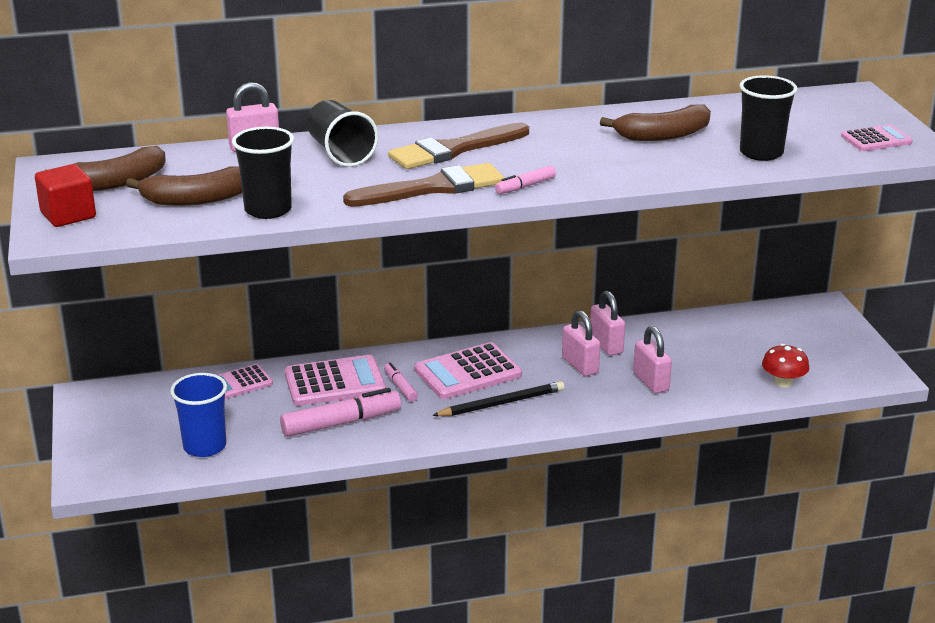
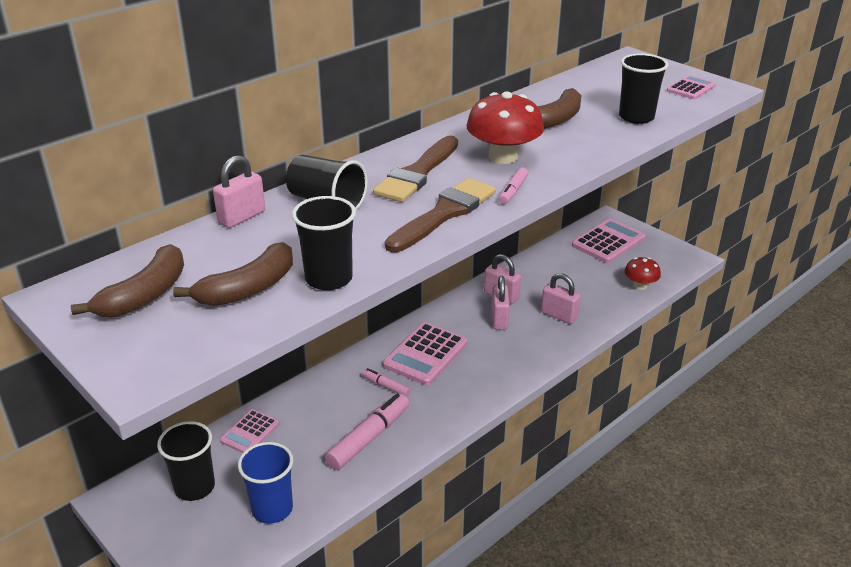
camera: 30 degrees left, 5 degrees up
(68, 215) = (133, 348): red cube -> none
(157, 408) = (194, 487): none -> black cup
(335, 382) = (330, 402): pink calculator -> pink calculator (608, 242)
(501, 403) = (474, 372): black pencil -> none
(559, 155) = (503, 157): none -> red mushroom
(580, 365) = (499, 319): pink padlock -> pink padlock turned 60 degrees clockwise

